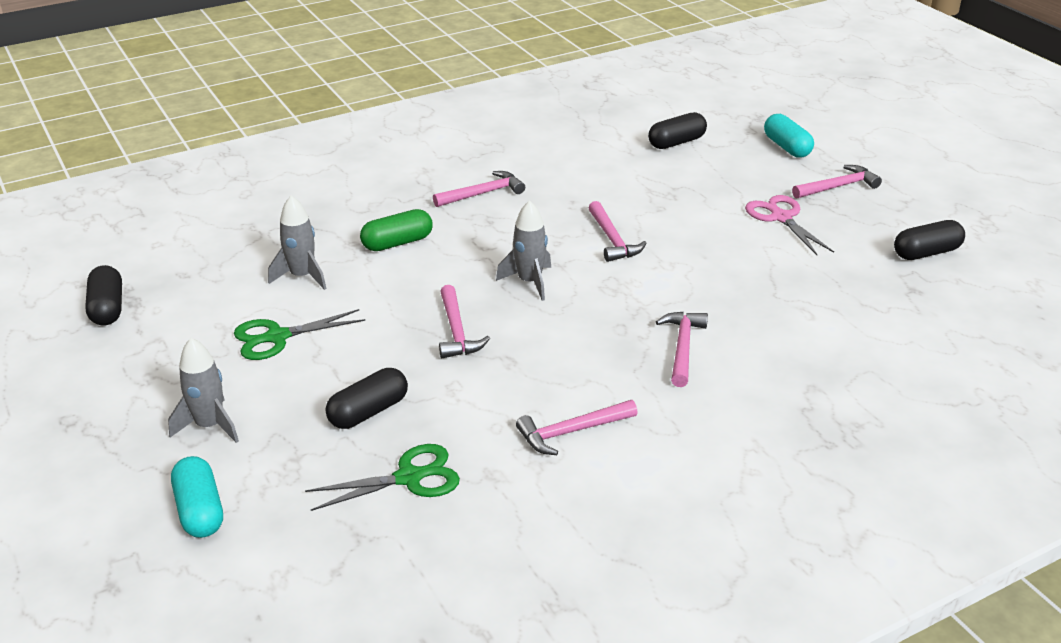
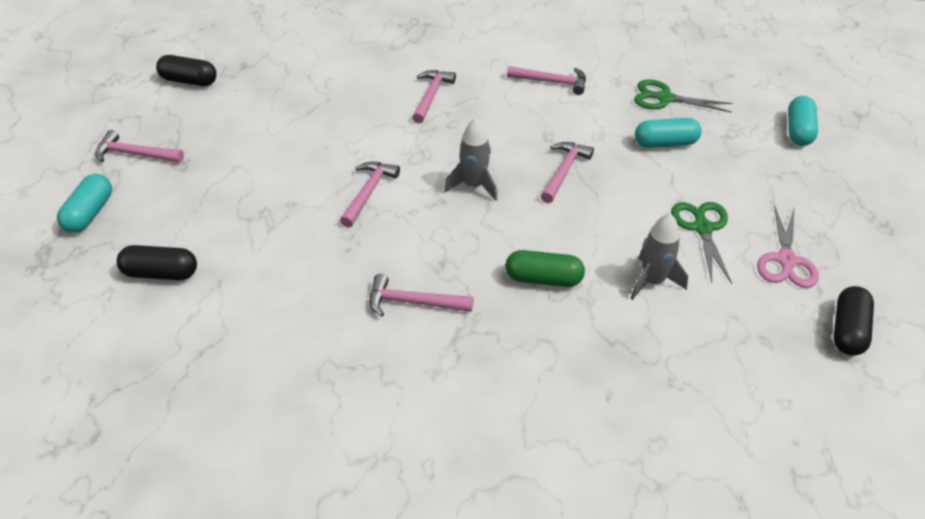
camera: 145 degrees left, 10 degrees up
(210, 426) = (778, 179): grey rocket -> none
(277, 337) = (702, 228): green scissors -> green scissors turned 105 degrees counterclockwise
(368, 412) = (665, 143): black capsule -> turquoise capsule
(682, 347) = (431, 96): pink hammer -> pink hammer turned 150 degrees clockwise
(781, 217) = (223, 150): pink scissors -> pink scissors (786, 260)

